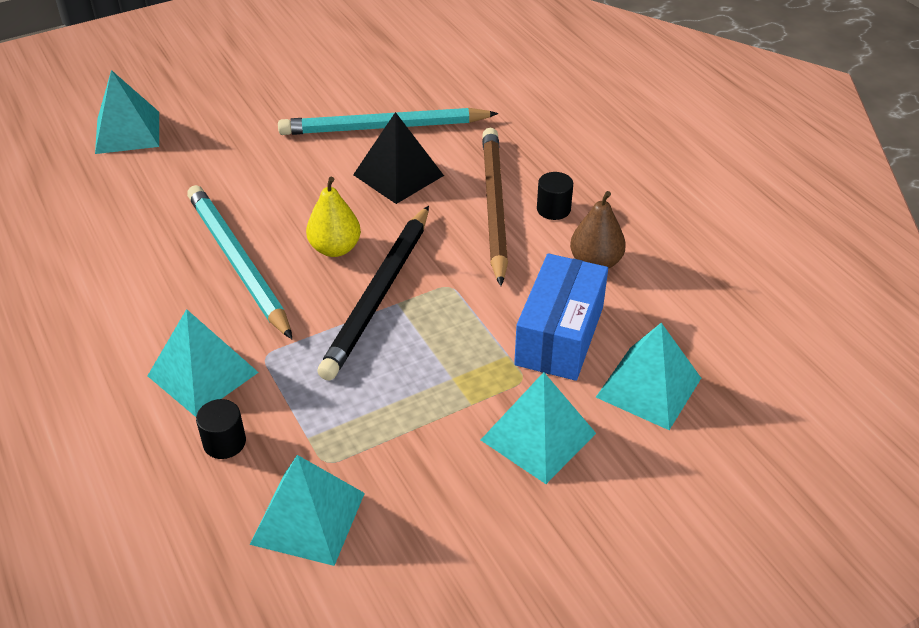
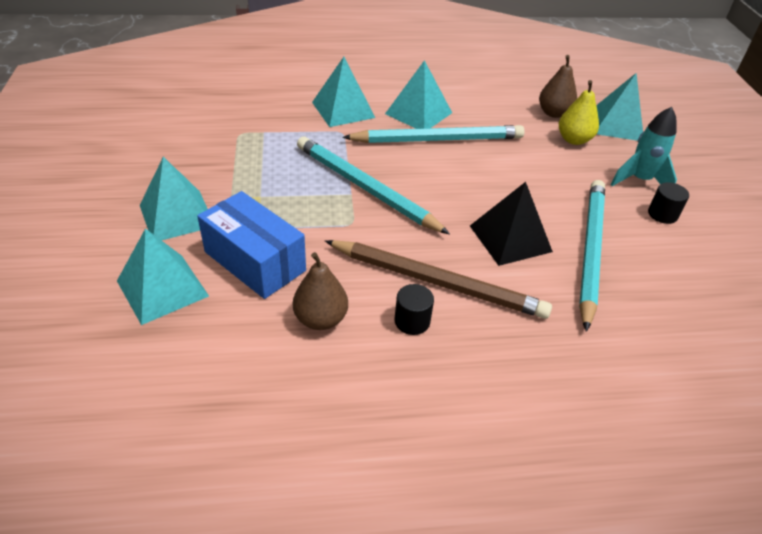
camera: 110 degrees right, 0 degrees up
(121, 181) = (554, 113): none -> brown pear
(224, 442) = (285, 106): black cylinder -> black cylinder (662, 214)
(244, 109) = (639, 180): none -> turquoise rocket
(308, 518) = (208, 119): turquoise pyramid -> turquoise pyramid (418, 113)
(335, 248) = (429, 182): yellow pear -> yellow pear (574, 140)
(379, 294) = (366, 188): black pencil -> turquoise pencil

